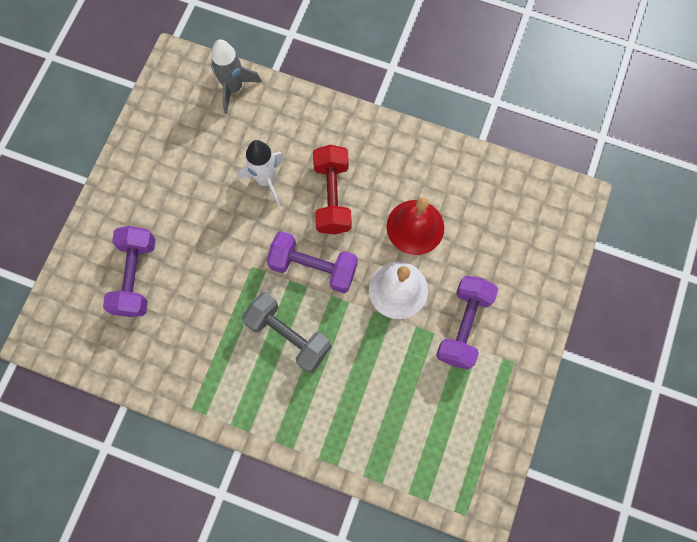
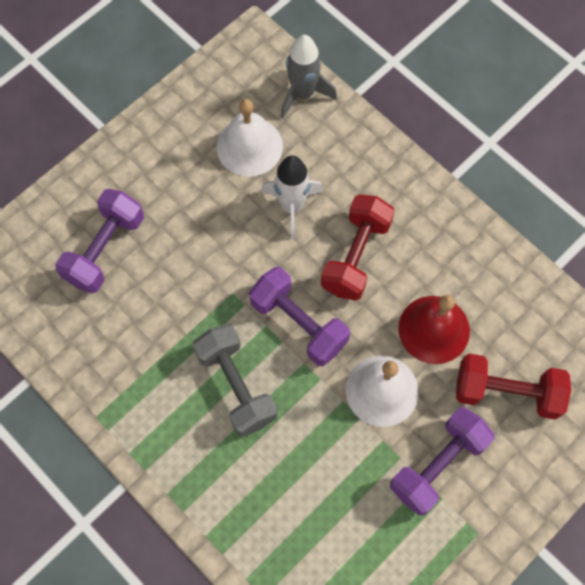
camera: 25 degrees right, 5 degrees down
(211, 147) = (249, 146): none -> white bell
(488, 250) = (506, 392): none -> red dumbbell

